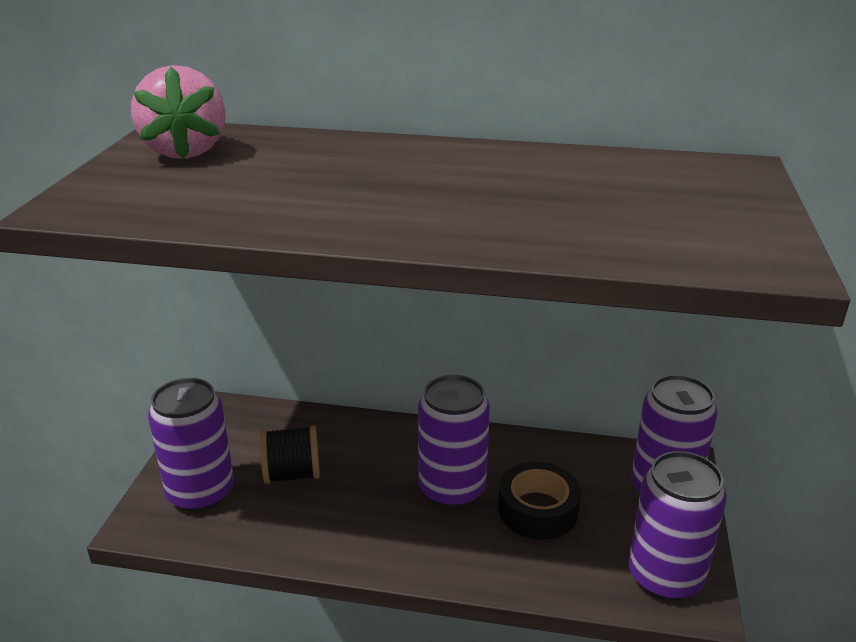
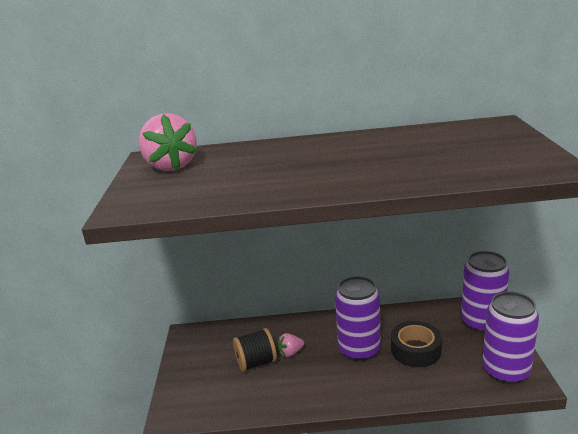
camera: 10 degrees left, 5 degrees down
(201, 493) = (202, 387): purple can -> none
(348, 471) = (290, 353): none -> pink strawberry

